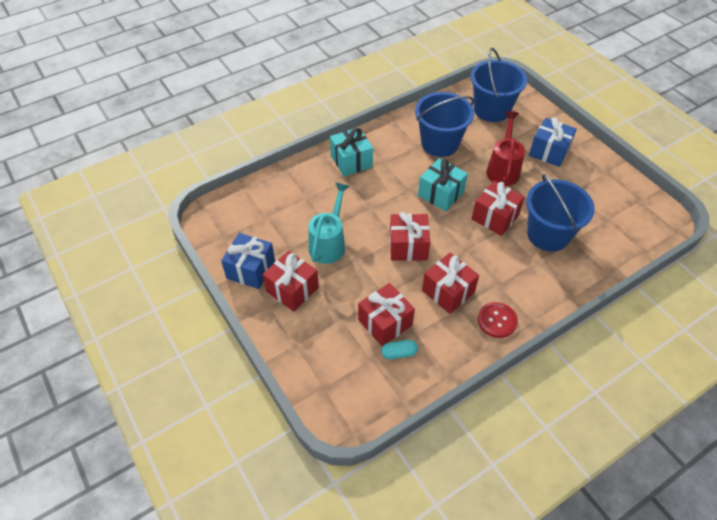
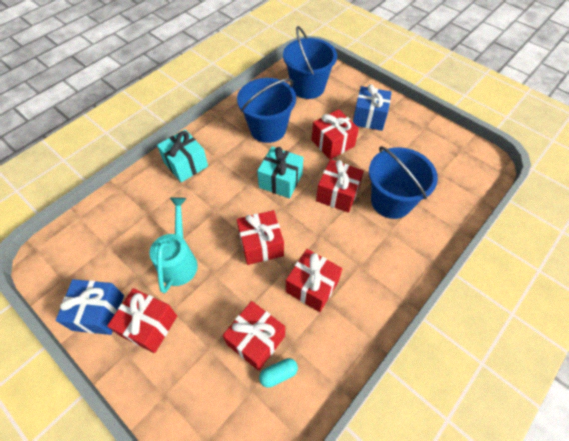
camera: 15 degrees left, 5 degrees up
(497, 320) = (368, 307): red button -> none
(503, 169) = (333, 143): red watering can -> red gift

